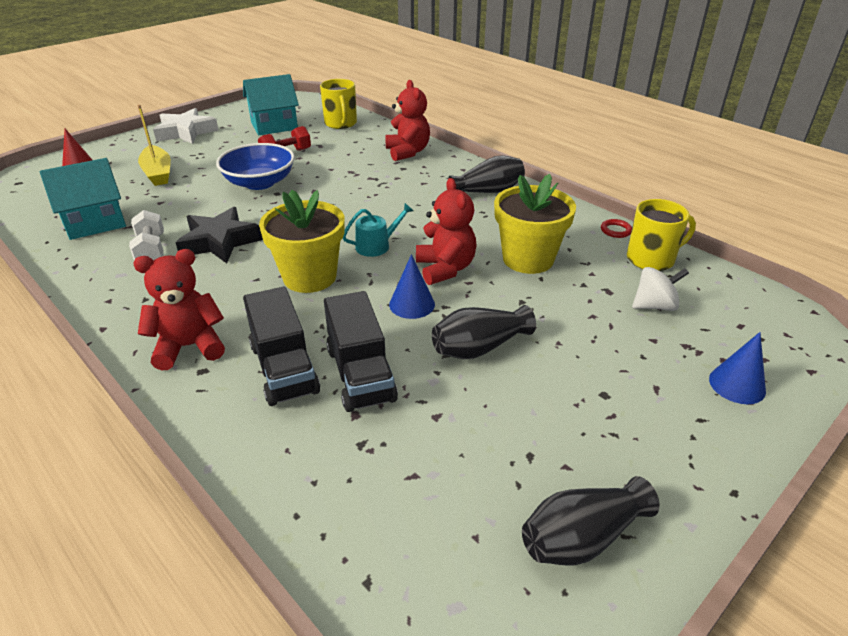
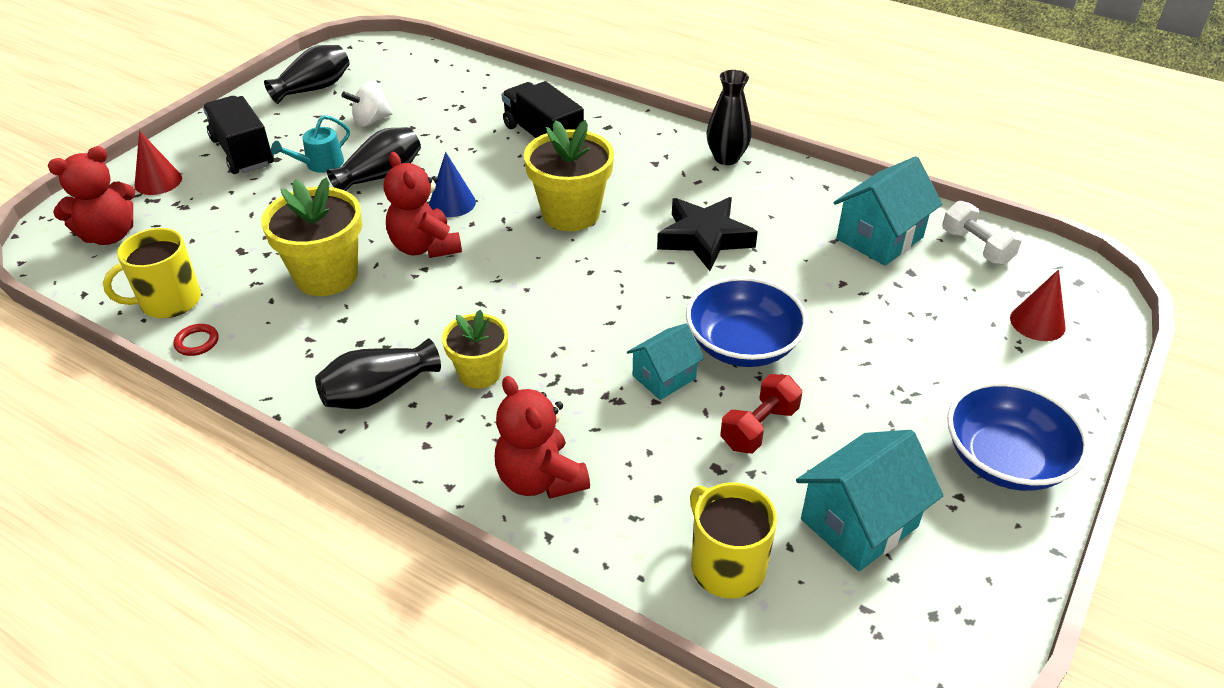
camera: 165 degrees right, 5 degrees up
(122, 307) = (726, 158): none -> black vase
(151, 250) = (769, 215): white dumbbell -> white dumbbell (976, 247)
(158, 173) = (914, 337): yellow boat -> none
(186, 132) = (1005, 460): white star -> blue bowl
(189, 346) = (633, 139): red teddy bear -> red teddy bear (109, 235)
(318, 176) = (664, 377): none -> turquoise house
(360, 374) = (479, 142): black truck -> black truck (242, 152)
(376, 246) = (515, 264): turquoise watering can -> turquoise watering can (320, 164)
(425, 191) = (479, 373): none -> yellow flower pot
(654, 306) = (196, 240): white spinning top -> white spinning top (371, 121)
(737, 384) = (158, 181): blue cone -> red cone

